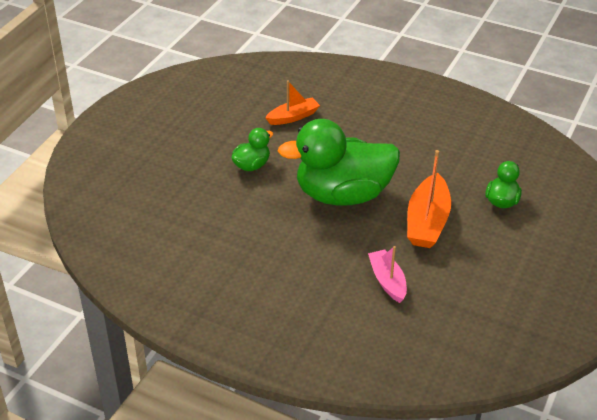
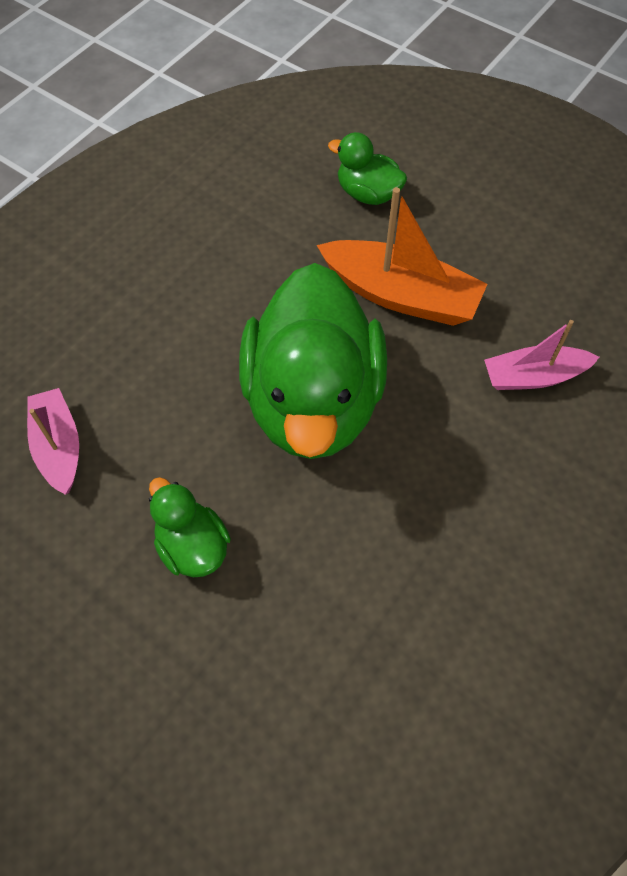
camera: 80 degrees left, 20 degrees up
(293, 117) = (59, 447): orange boat -> pink boat

